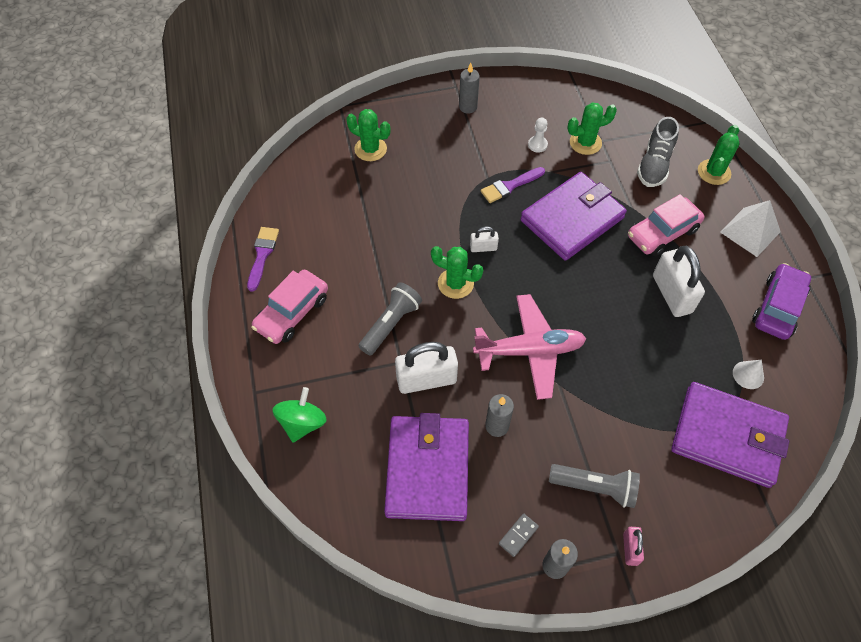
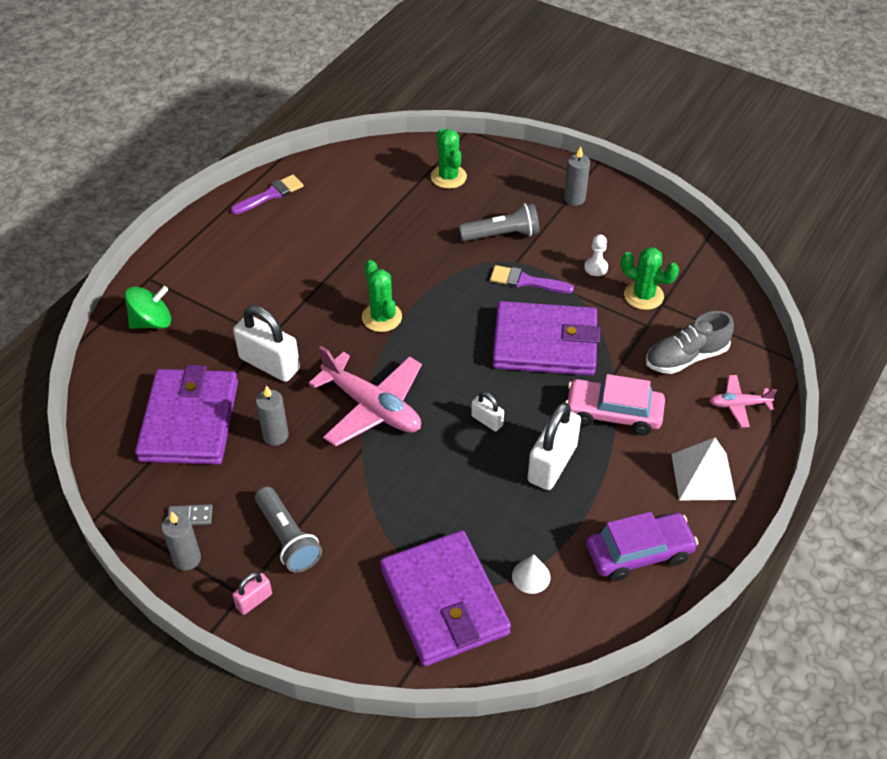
camera: 45 degrees right, 10 degrees down
(292, 313) = (239, 247): pink car -> none
(390, 324) = (296, 307): grey flashlight -> grey flashlight (502, 235)
(427, 470) = (189, 421): purple wallet -> purple wallet turned 45 degrees counterclockwise
(483, 247) = (439, 309): white padlock -> white padlock (487, 420)
(714, 172) = (739, 405): green cactus -> pink plane

